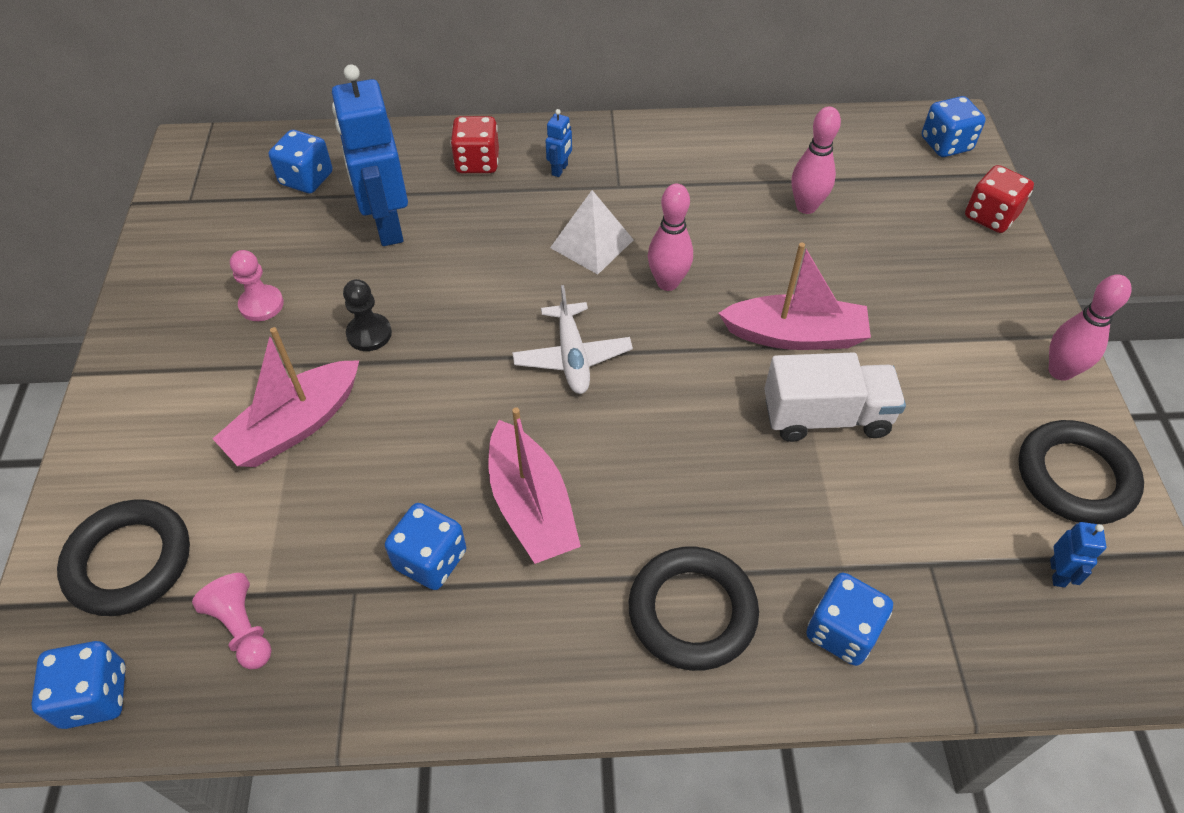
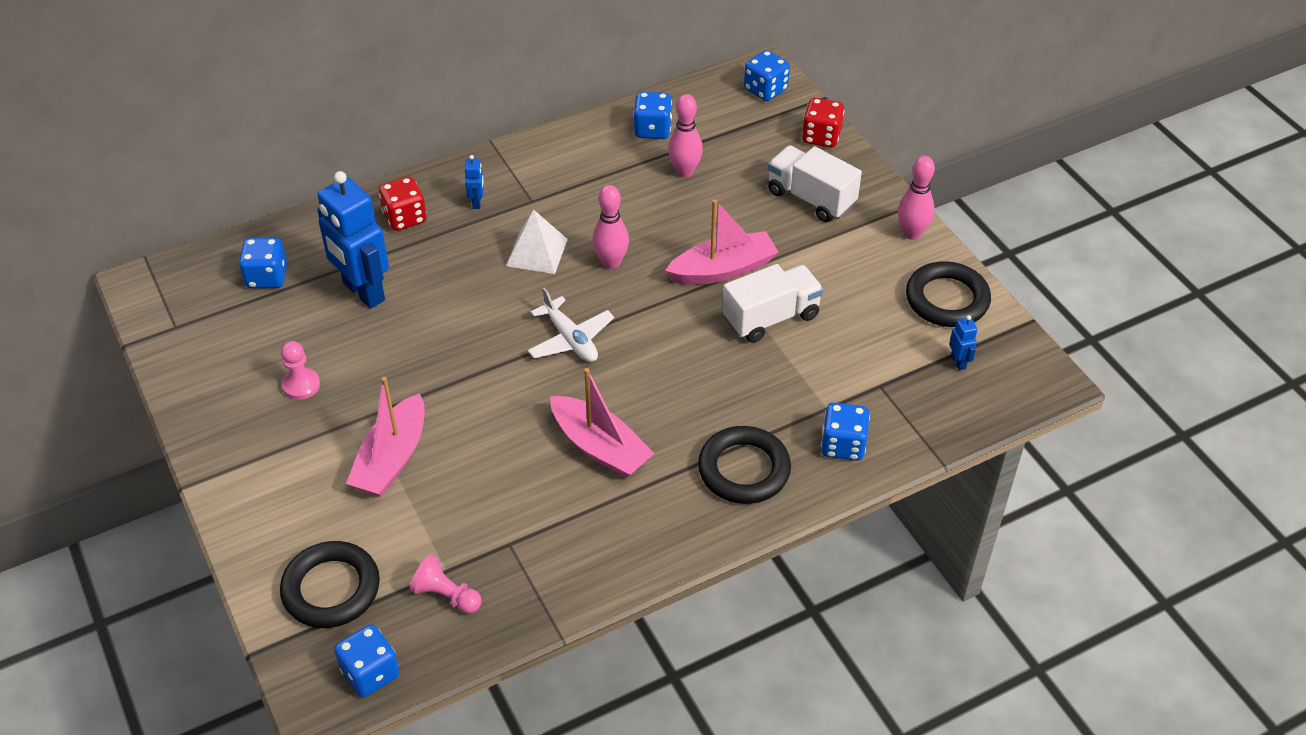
camera: 25 degrees left, 5 degrees down
(369, 334) = (404, 376): black pawn -> none
(430, 560) = (551, 506): blue dice -> blue dice (652, 129)
(945, 285) = (811, 198): none -> white truck

